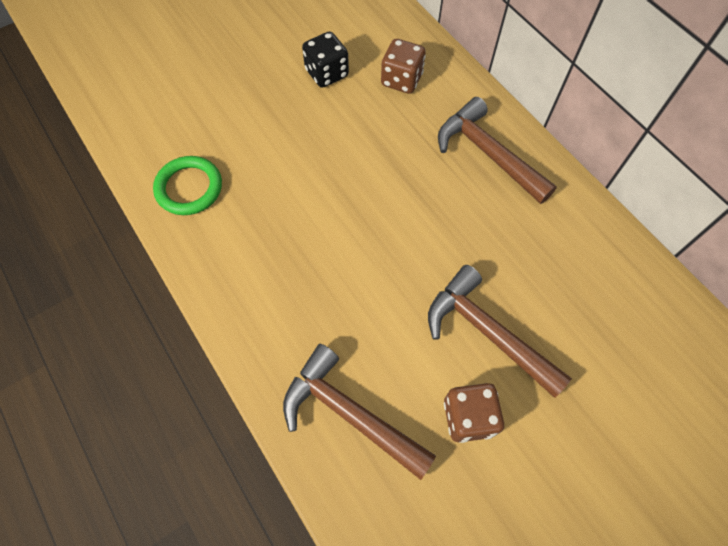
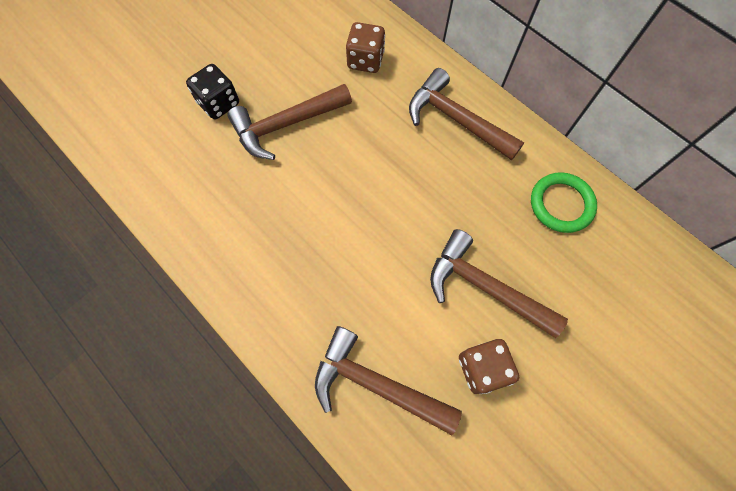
camera: 10 degrees left, 5 degrees up
(189, 188) = (186, 195): green ring -> green ring (561, 204)
(305, 133) = (285, 125): none -> brown hammer
(327, 73) = (295, 64): black dice -> black dice (219, 103)

